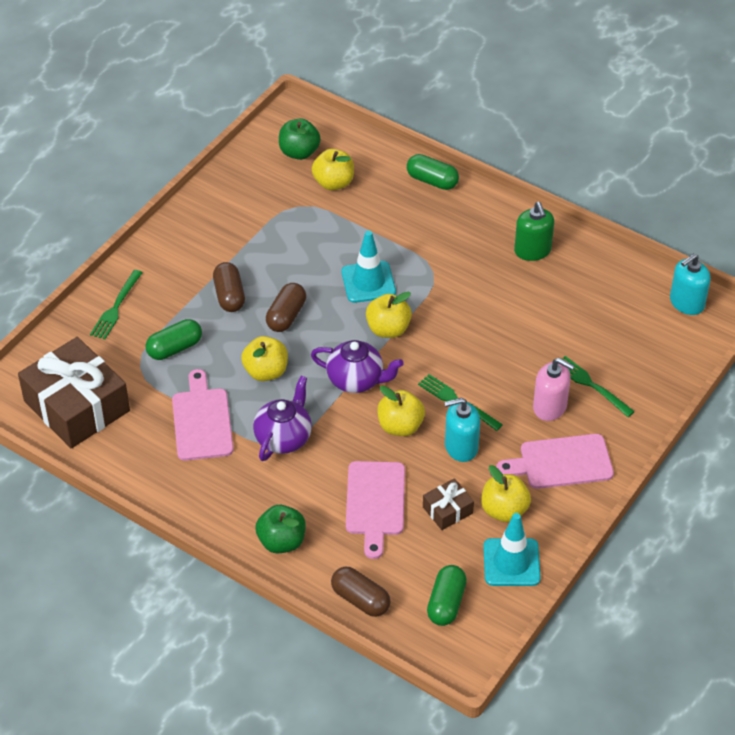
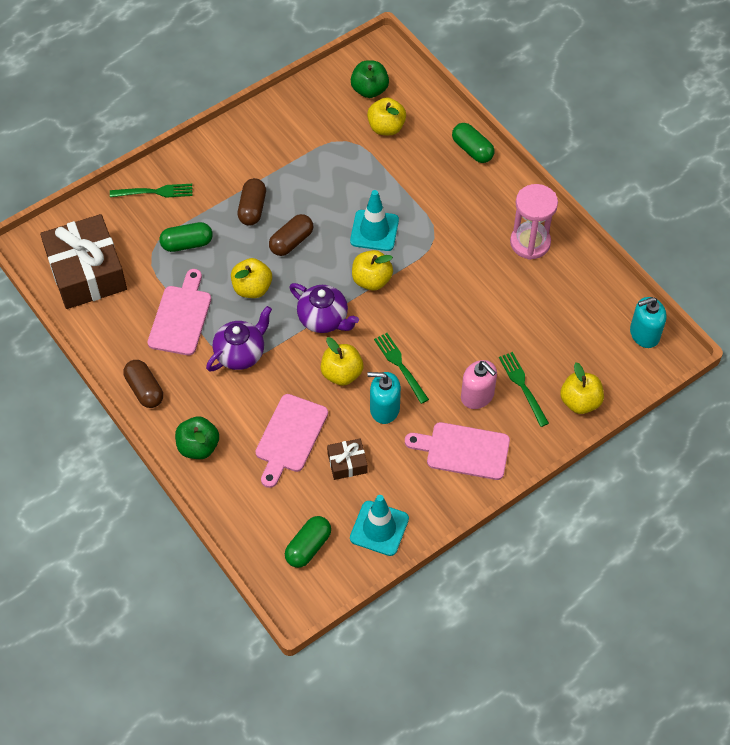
camera: 20 degrees right, 10 degrees up
(116, 307) = (155, 192): green fork -> green fork turned 135 degrees counterclockwise
(360, 599) = (239, 520): brown capsule -> brown capsule (144, 390)
(504, 510) = (394, 479): yellow apple -> yellow apple (580, 401)
(532, 250) = (530, 243): green soap dispenser -> pink hourglass

